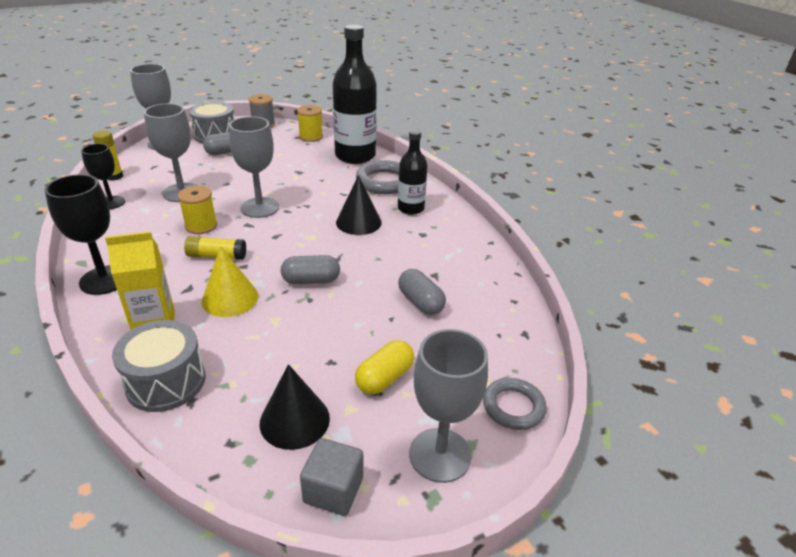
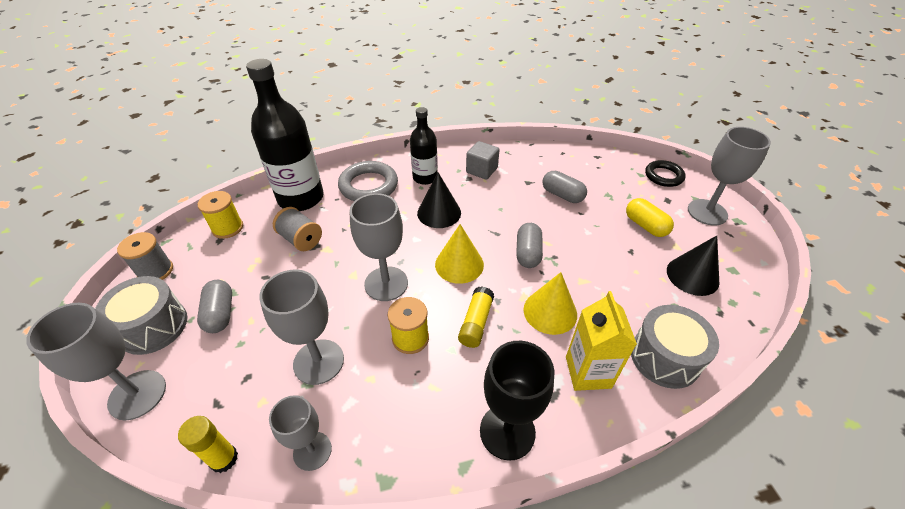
camera: 75 degrees left, 10 degrees up
(111, 202) = (312, 451): black goblet -> grey goblet
(288, 240) = (459, 264): none -> yellow cone
(304, 165) = (301, 239): none -> grey spool
(333, 490) = (745, 261): grey cube -> grey cube (481, 170)
(420, 302) = (562, 195): grey capsule -> grey capsule turned 60 degrees clockwise
(513, 407) = (663, 176): grey ring -> black ring

